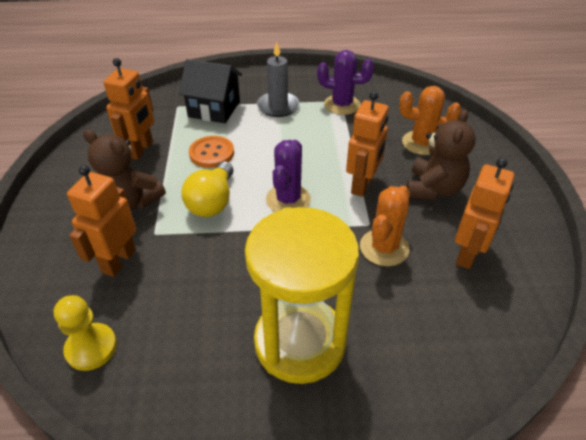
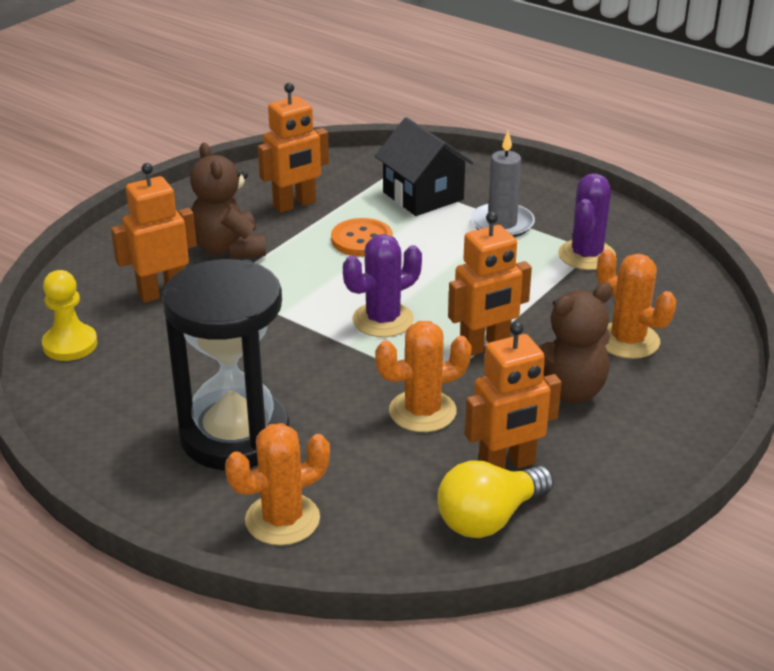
camera: 40 degrees right, 10 degrees down
(212, 202) = (304, 285): yellow light bulb -> yellow light bulb (489, 518)
(300, 342) = (235, 435): yellow hourglass -> black hourglass
(342, 105) = (586, 255): purple cactus -> purple cactus turned 60 degrees clockwise
(407, 386) = (282, 519): none -> orange cactus

